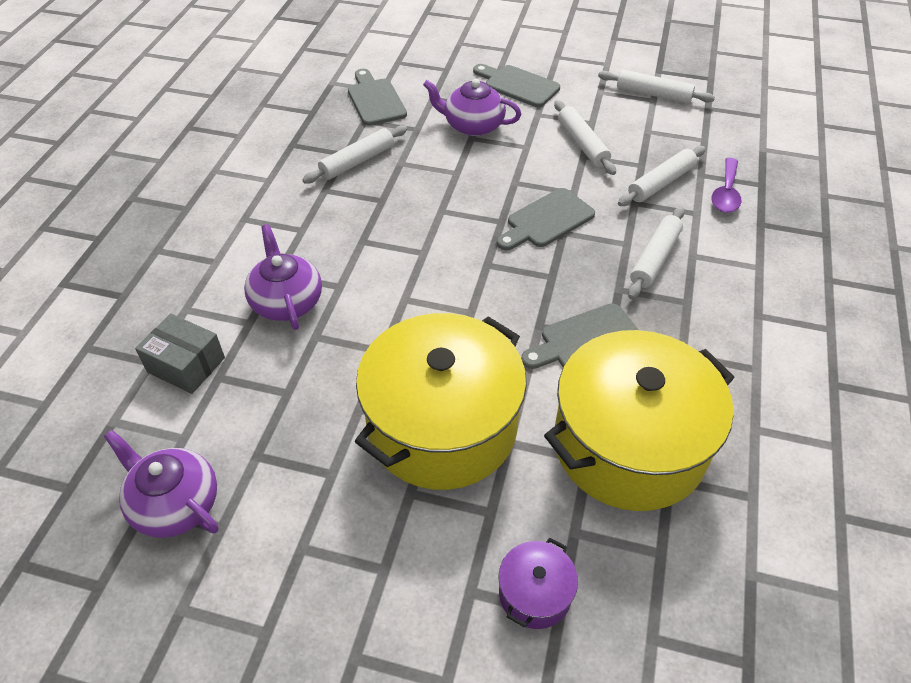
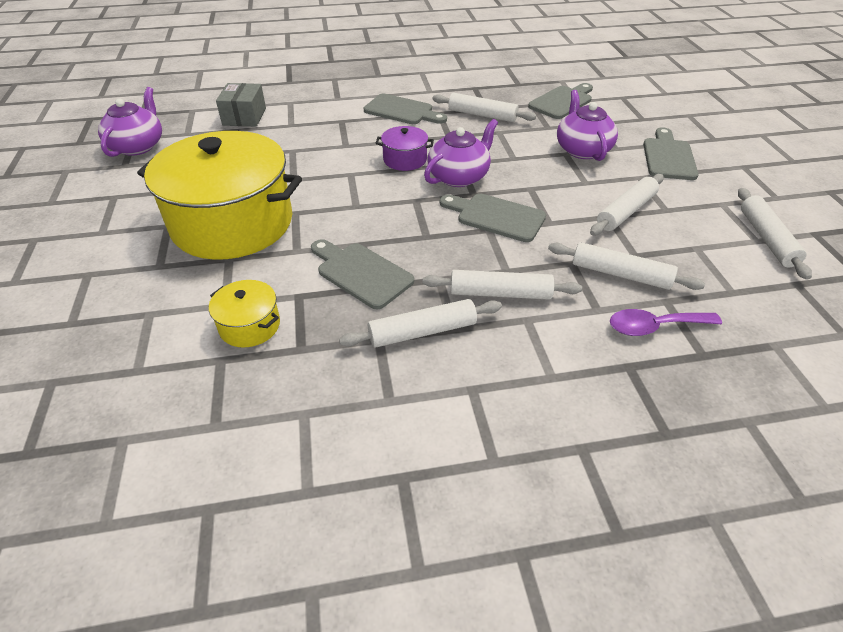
camera: 65 degrees right, 5 degrees down
(286, 301) = (318, 131): purple teapot -> purple teapot (459, 176)
(296, 216) = (402, 111): none -> grey cutting board
(535, 594) = (88, 306): purple pot -> purple pot (405, 159)
(629, 445) = (249, 326): yellow pot -> yellow pot, size x0.42
(683, 323) = (422, 331): none -> white rolling pin

